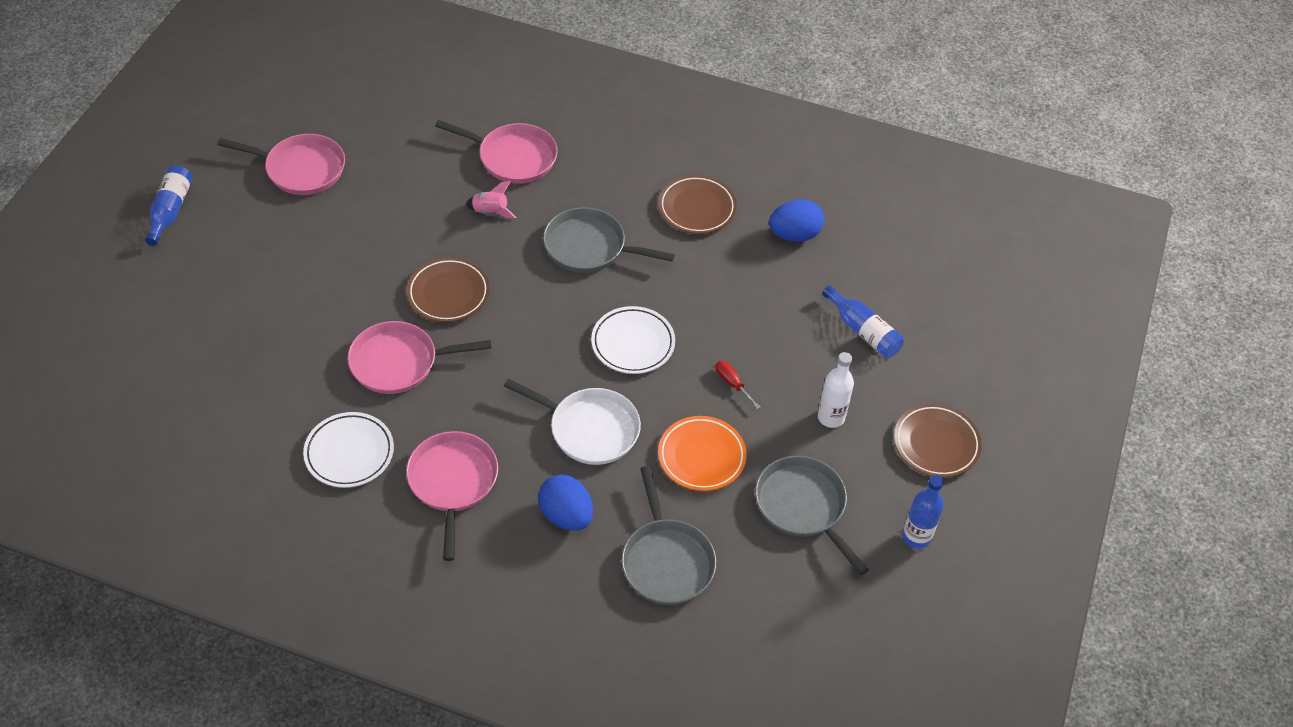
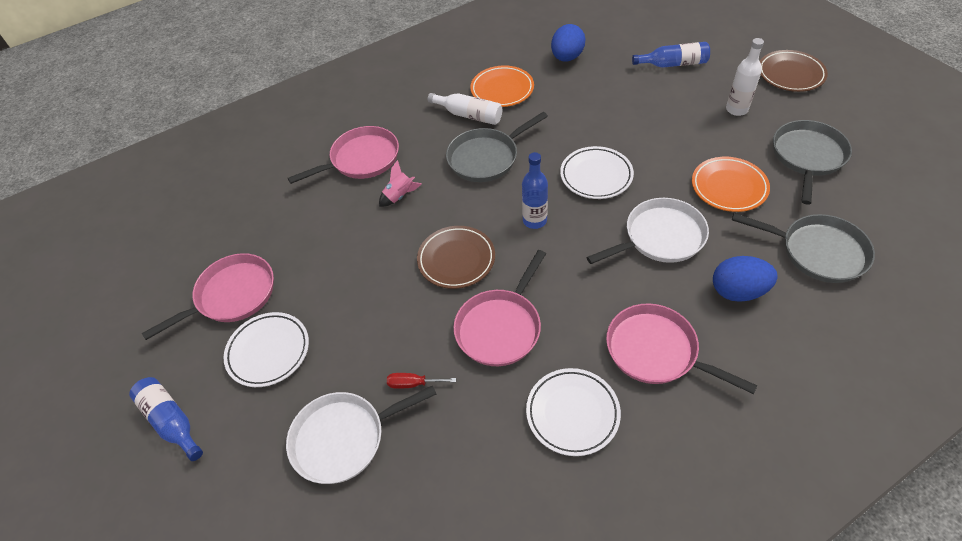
camera: 45 degrees left, 0 degrees up
(227, 321) = (344, 438): none -> white pan
(267, 227) = (268, 351): none -> white plate
(637, 202) = (469, 115): none -> white bottle
(697, 208) = (502, 90): brown plate -> orange plate
(732, 384) = (673, 142): red screwdriver -> red screwdriver (413, 384)
(803, 506) = (807, 157): grey pan -> grey pan turned 105 degrees clockwise
(916, 537) = (865, 116): blue bottle -> blue bottle (534, 220)

